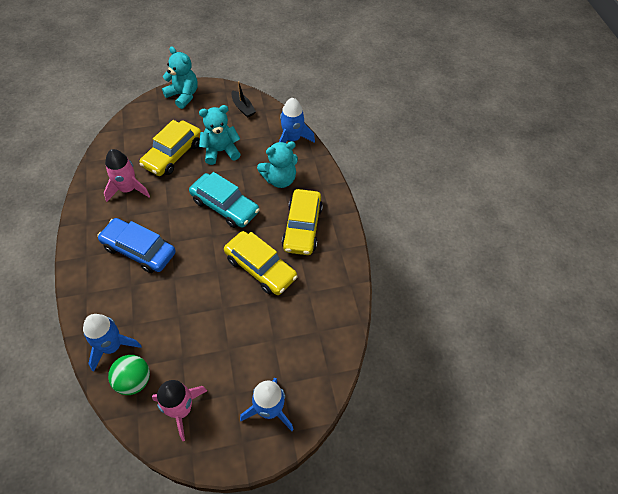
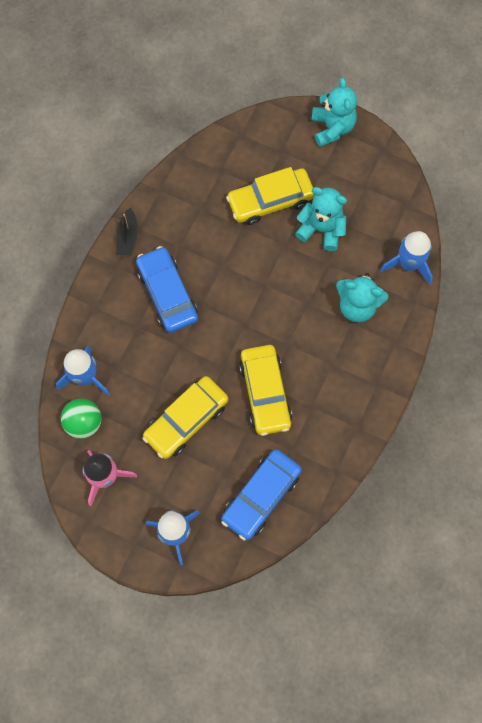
camera: 40 degrees right, 15 degrees up
(128, 189) = (200, 215): pink rocket -> none
(225, 206) = (279, 300): turquoise car -> none
(243, 108) = (385, 187): black boat -> black boat (128, 237)
(302, 227) = (338, 377): yellow car -> yellow car (186, 420)
(312, 337) = (261, 496): none -> blue car

